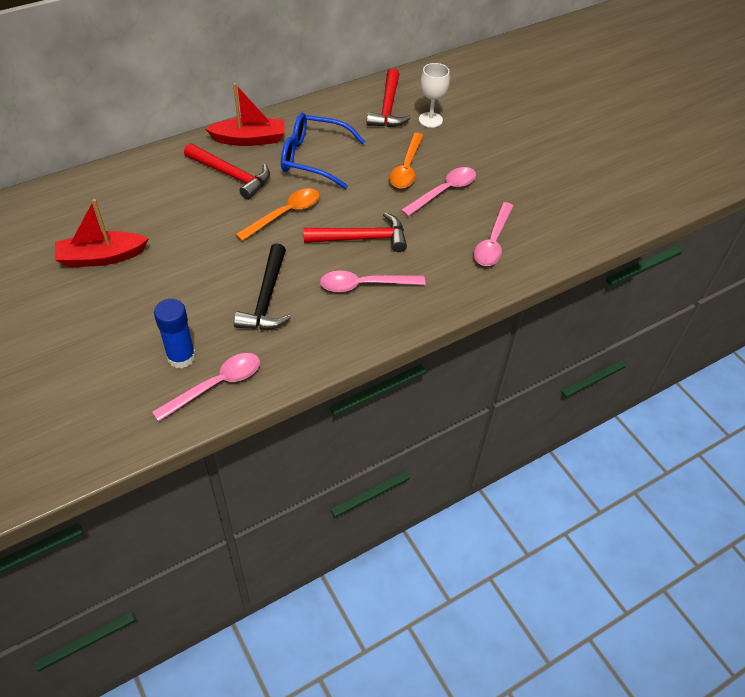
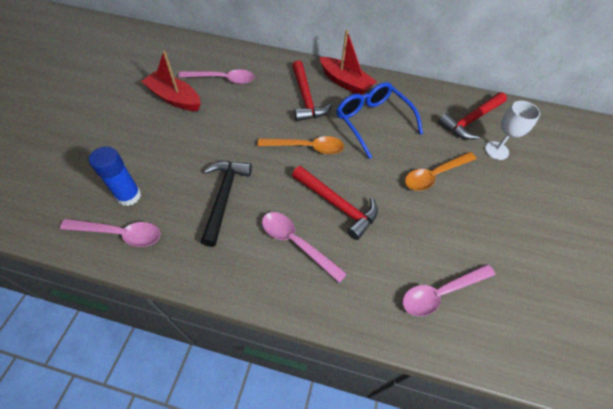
camera: 45 degrees right, 5 degrees up
(267, 298) = (224, 198): black hammer -> black hammer turned 135 degrees clockwise
(444, 191) = (444, 215): pink spoon -> pink spoon (223, 79)

